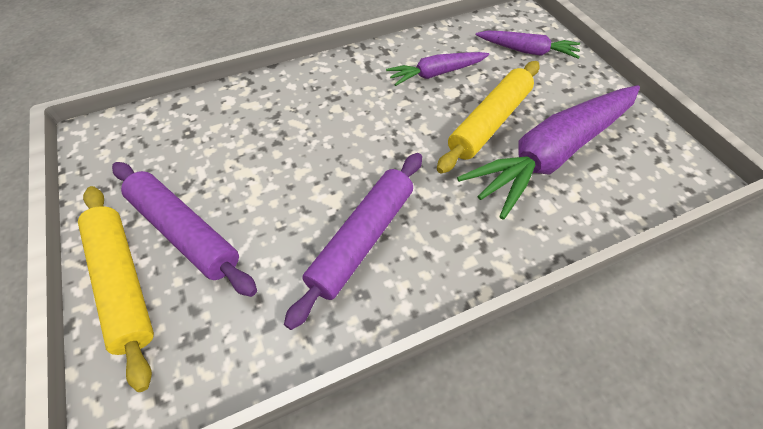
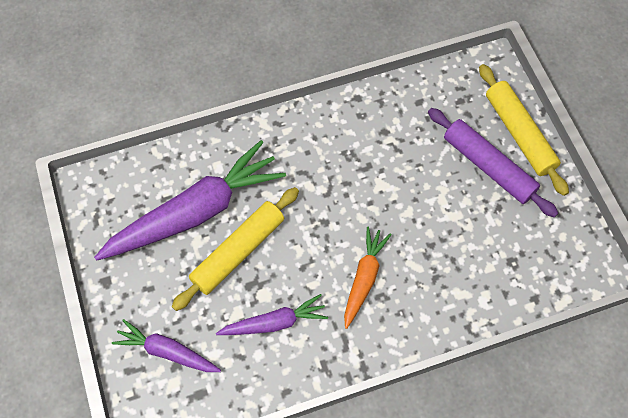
camera: 175 degrees left, 10 degrees up
(351, 110) = (364, 278): none -> orange carrot
(362, 239) = (359, 151): purple rolling pin -> none

